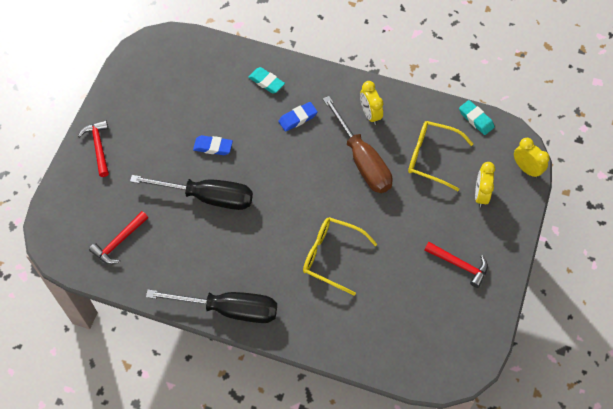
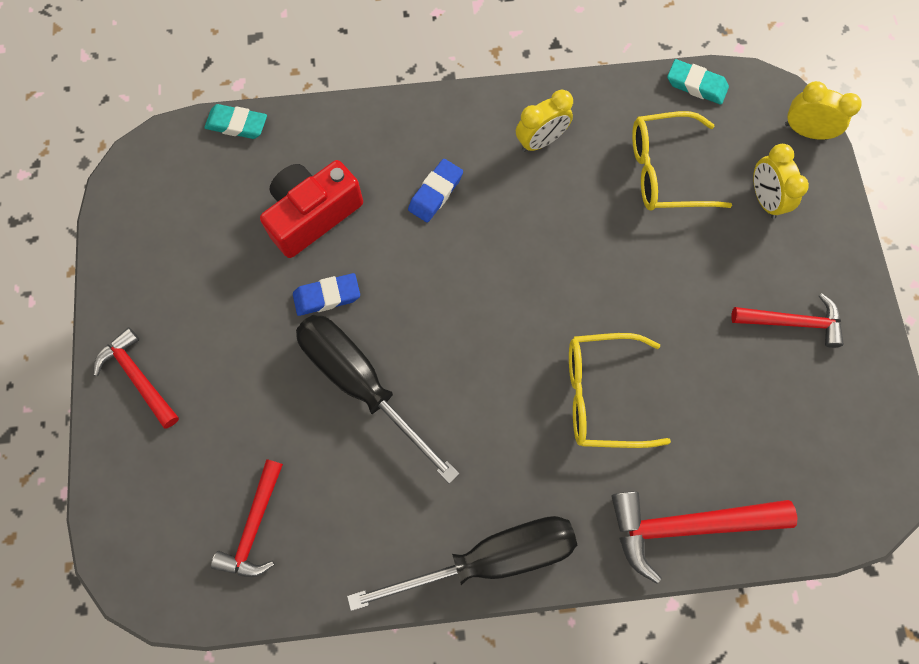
camera: 25 degrees left, 10 degrees up
(208, 197) = (361, 384): black screwdriver -> black screwdriver turned 120 degrees counterclockwise
(227, 103) = (313, 215): none -> red camera
(266, 82) = (357, 154): turquoise eraser -> turquoise eraser (237, 125)
(341, 340) = (687, 525): none -> red hammer
(362, 160) = (567, 219): brown screwdriver -> none
(370, 114) = (540, 141): yellow clock -> yellow clock turned 75 degrees counterclockwise

